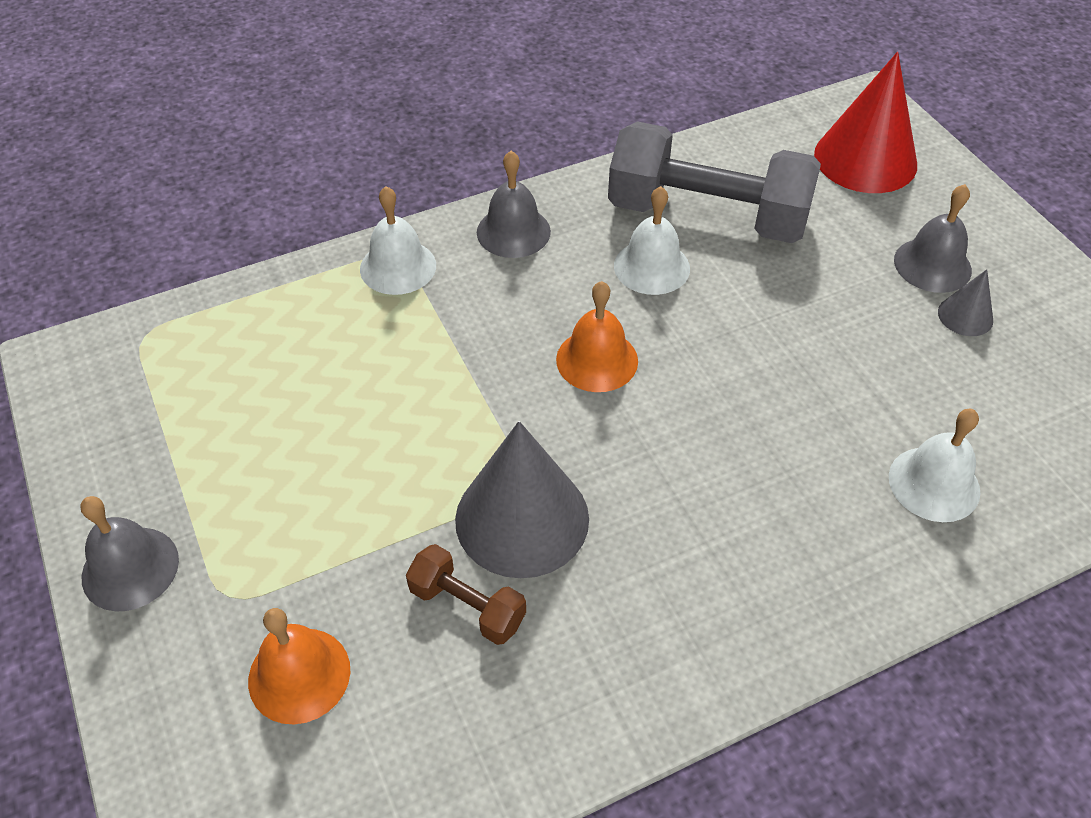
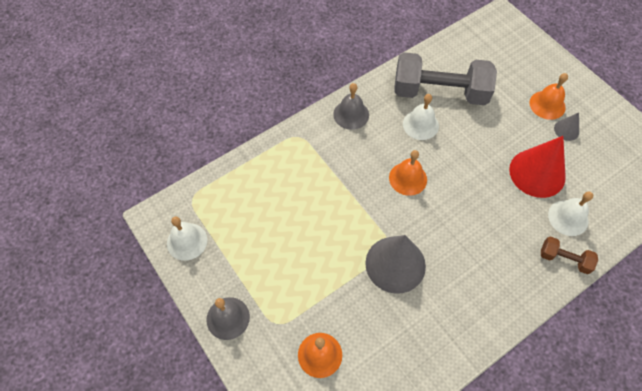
camera: 10 degrees left, 10 degrees up
(398, 267) = (301, 142): white bell -> white bell (187, 241)
(467, 606) = (383, 310): brown dumbbell -> brown dumbbell (564, 259)
(865, 159) = (506, 50): red cone -> red cone (537, 173)
(932, 265) = (547, 105): grey bell -> orange bell

